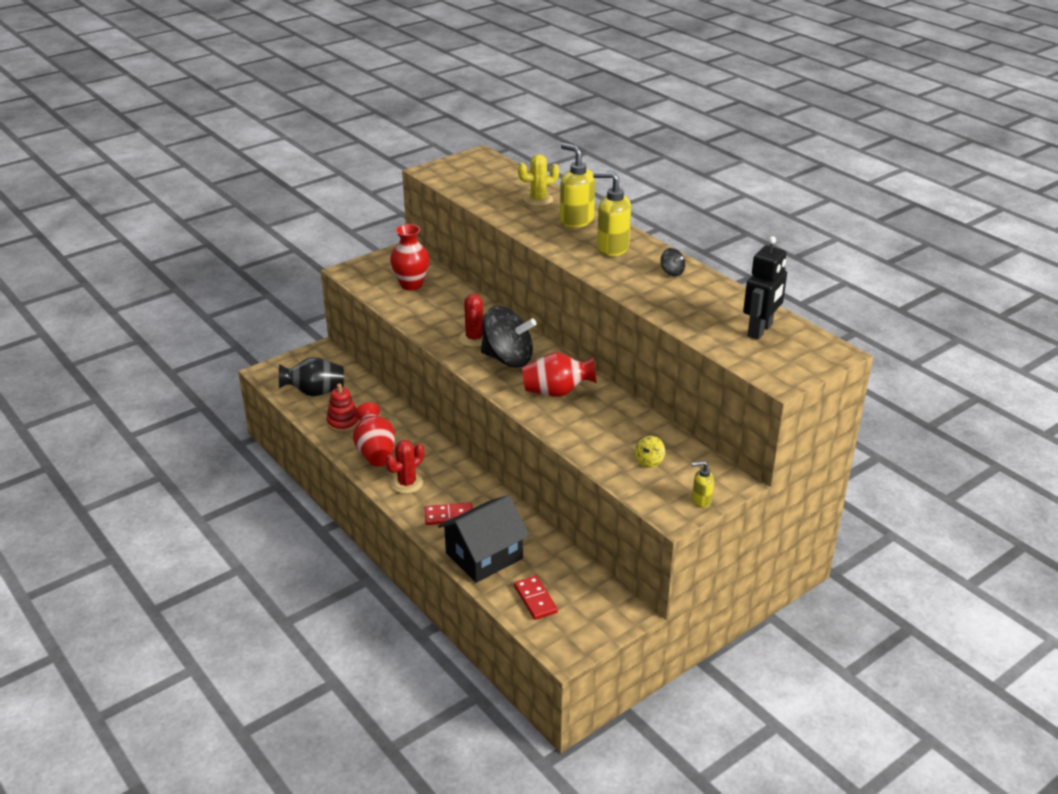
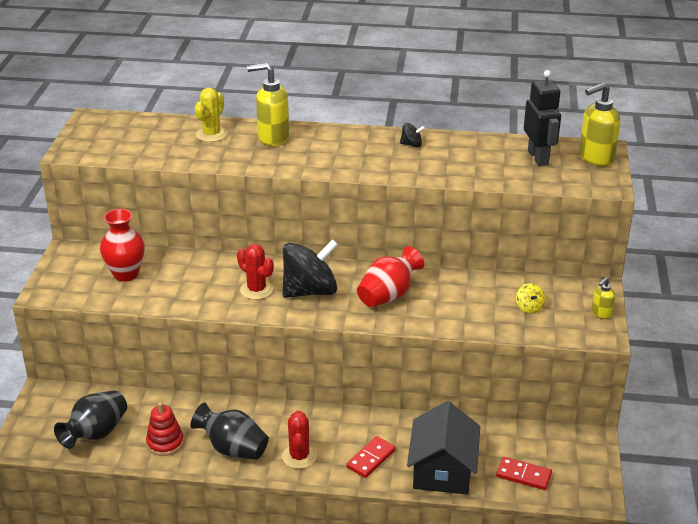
camera: 45 degrees left, 0 degrees up
(375, 452) = (233, 449): red vase -> black vase
(612, 248) = (338, 147): yellow soap dispenser -> yellow soap dispenser (595, 158)

